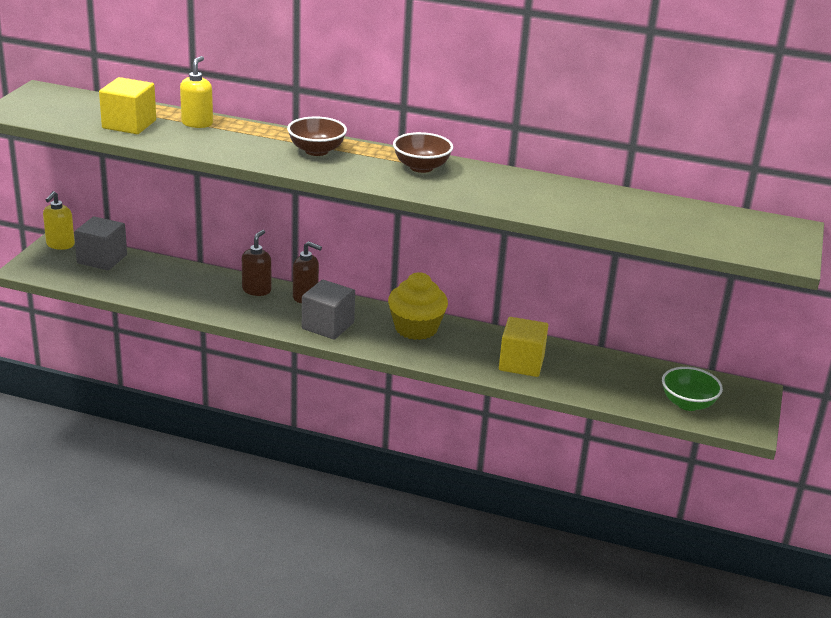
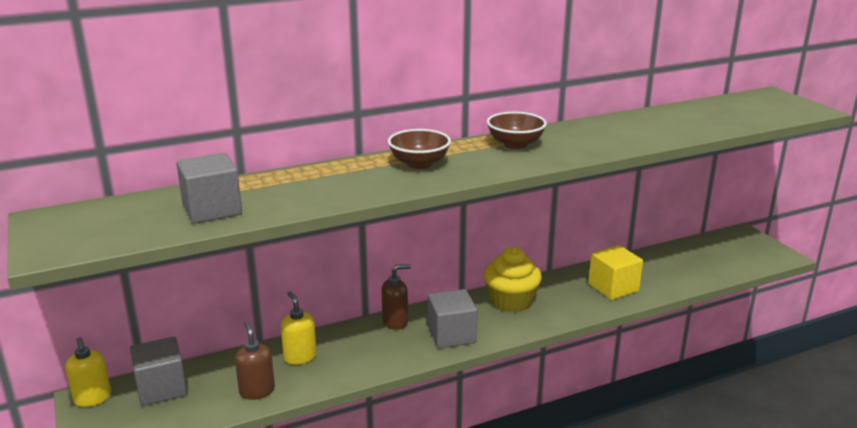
camera: 40 degrees left, 5 degrees down
(129, 124) = (212, 210): yellow cube -> grey cube
(197, 123) = (274, 183): yellow soap dispenser -> yellow soap dispenser (300, 357)
(257, 290) = (349, 338): brown soap dispenser -> brown soap dispenser (257, 391)
(688, 404) = (733, 260): green bowl -> none

